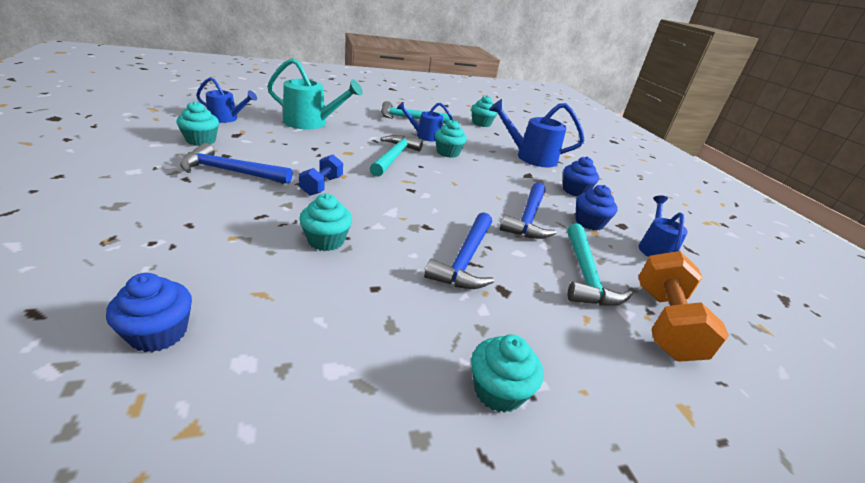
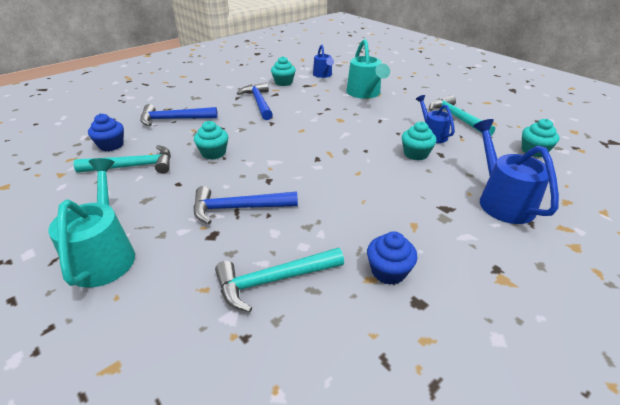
camera: 70 degrees right, 5 degrees up
(322, 186) = (277, 129): blue dumbbell -> none
(394, 157) = (362, 136): turquoise hammer -> turquoise hammer (133, 166)
(498, 390) = (105, 254): turquoise cupcake -> turquoise watering can
(528, 218) = (343, 226): blue hammer -> blue hammer (174, 119)
(575, 191) = (459, 249): blue cupcake -> none
(654, 248) = (391, 340): blue watering can -> none
(664, 323) = (231, 351): orange dumbbell -> none

